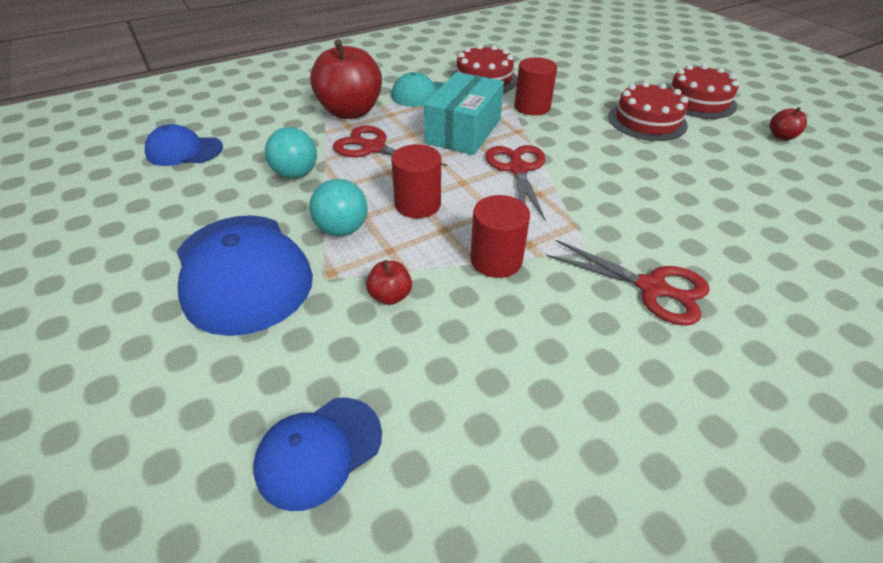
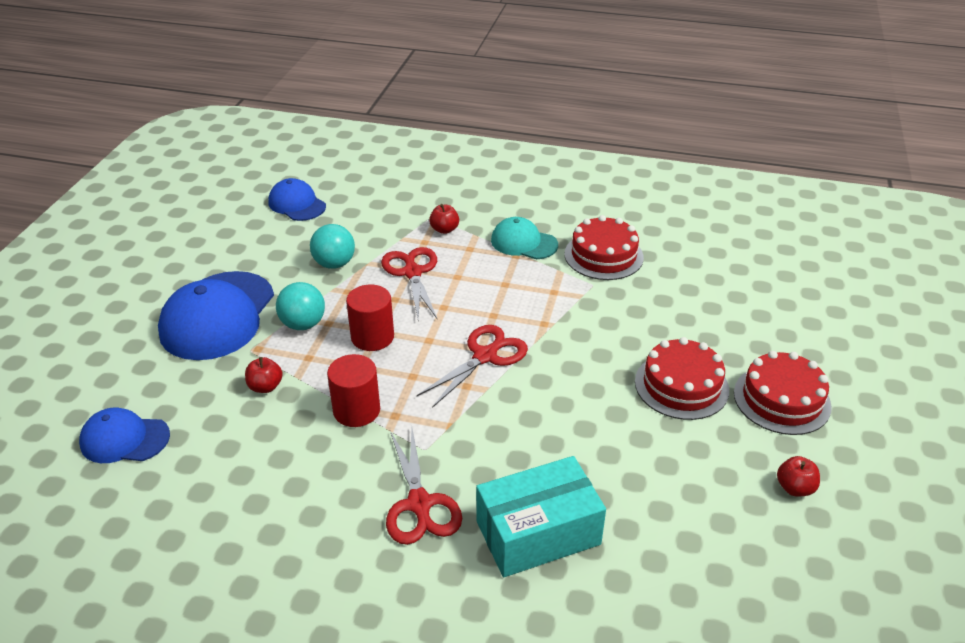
camera: 45 degrees right, 5 degrees down
(350, 112) = (444, 229): red apple -> red apple, size x0.43
(463, 131) = (500, 297): turquoise box -> turquoise box (538, 532)
(532, 107) = (597, 308): red cylinder -> none

